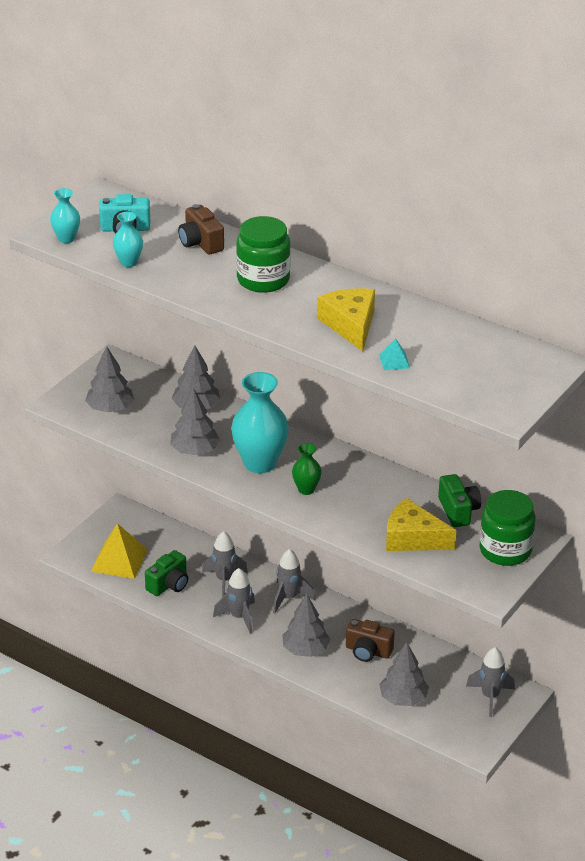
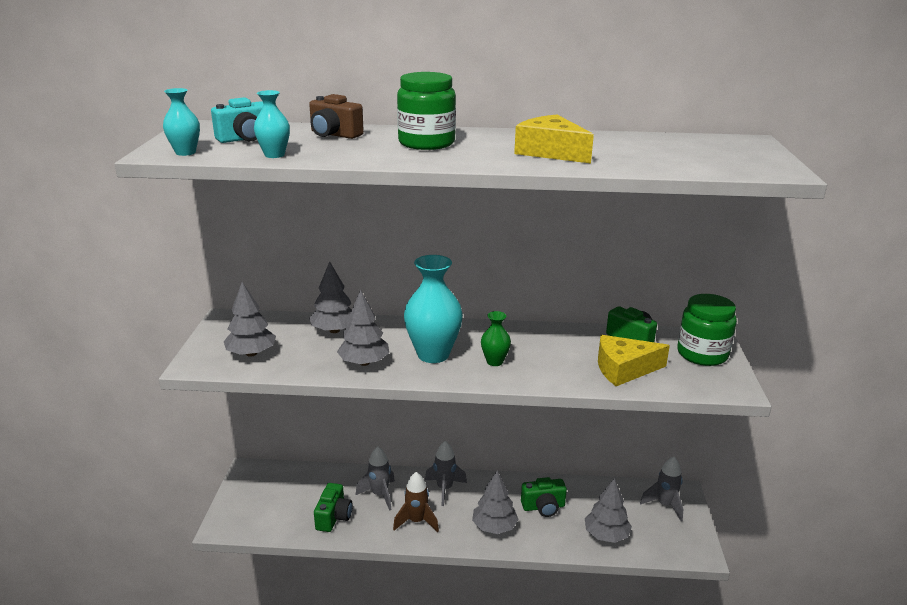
camera: 30 degrees left, 10 degrees down
(119, 560) = (273, 513): yellow pyramid -> none
(239, 617) = (416, 521): grey rocket -> brown rocket
(368, 651) = (543, 507): brown camera -> green camera
(394, 361) = (629, 163): turquoise pyramid -> none

